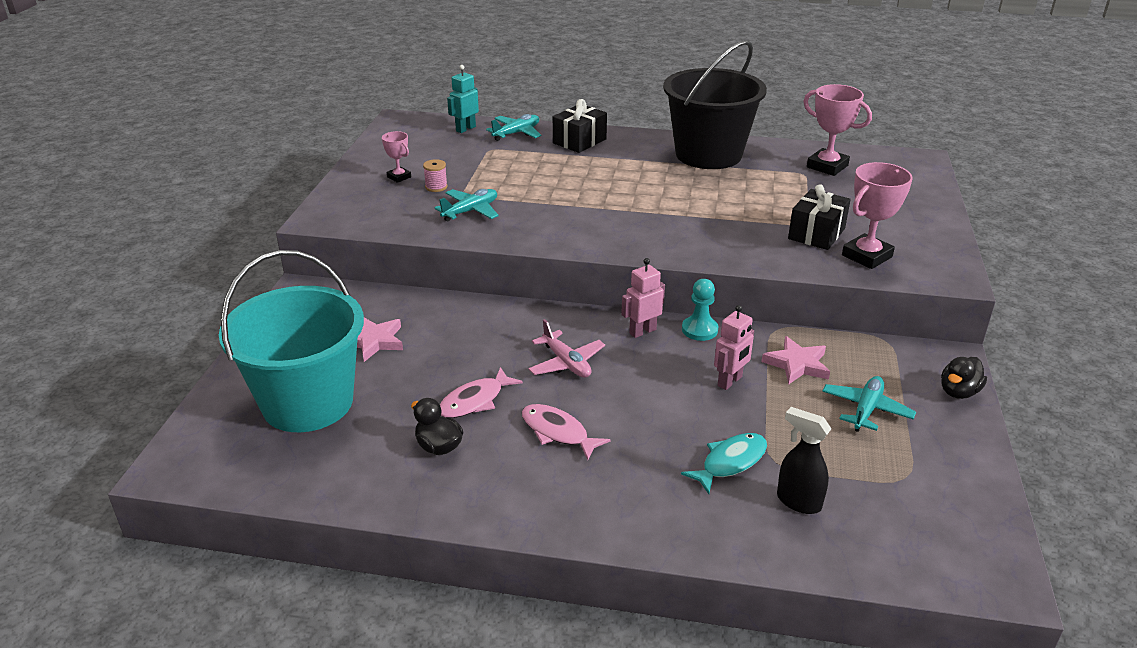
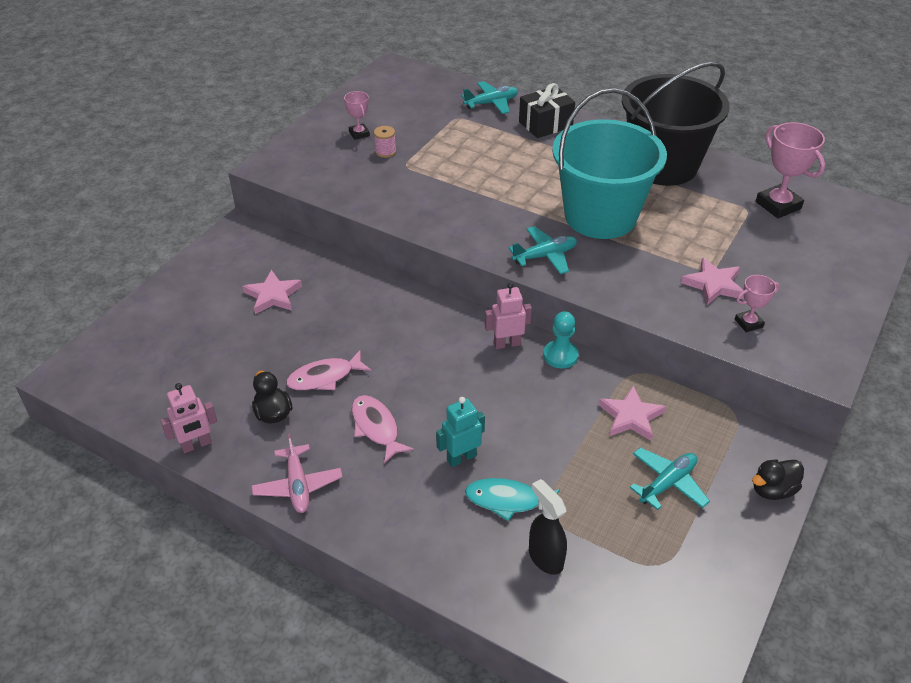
camera: 20 degrees right, 10 degrees up
(308, 403) = (193, 343): turquoise bucket -> turquoise bucket (600, 216)
(465, 129) = (447, 89): turquoise robot -> turquoise robot (461, 458)
(470, 211) = (401, 185): turquoise plane -> turquoise plane (545, 256)
(566, 363) = (421, 359): pink plane -> pink plane (298, 485)
(730, 381) = (556, 418): pink robot -> pink robot (196, 445)
(730, 462) = (508, 501): turquoise fish -> turquoise fish turned 150 degrees counterclockwise
(816, 234) = (713, 285): black gift -> pink star
(867, 256) = (748, 323): pink trophy -> pink trophy, size x0.56

